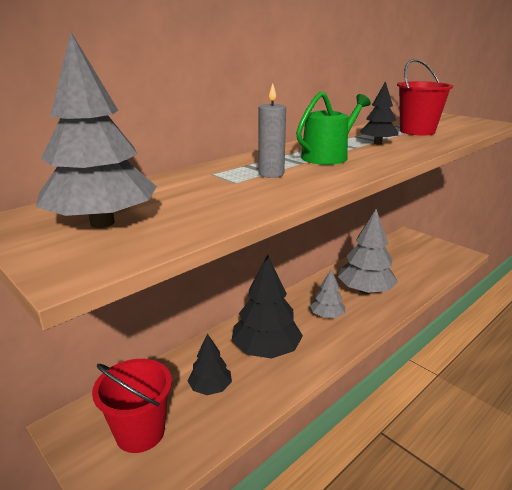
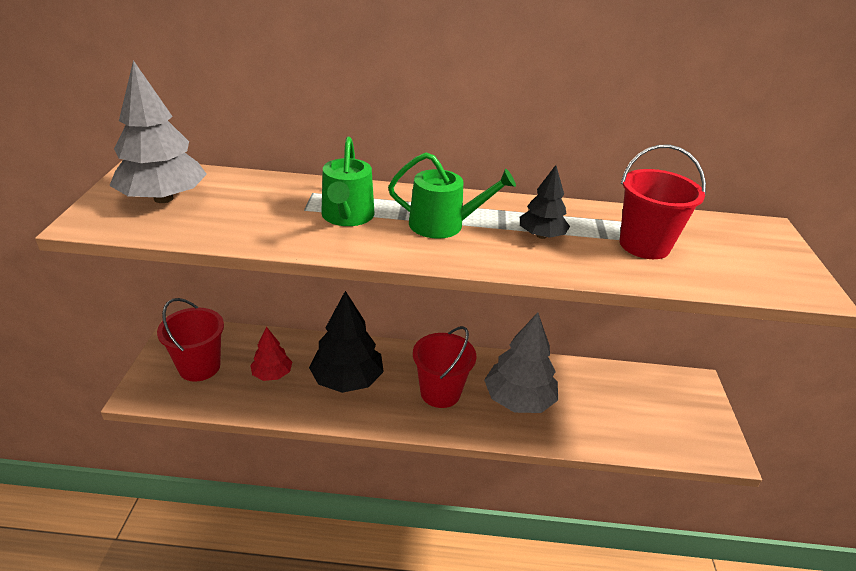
camera: 45 degrees right, 10 degrees up
(210, 388) = (272, 374): black tree -> red tree
(271, 174) = (347, 216): grey candle -> green watering can
(327, 316) = (440, 392): grey tree -> red bucket

